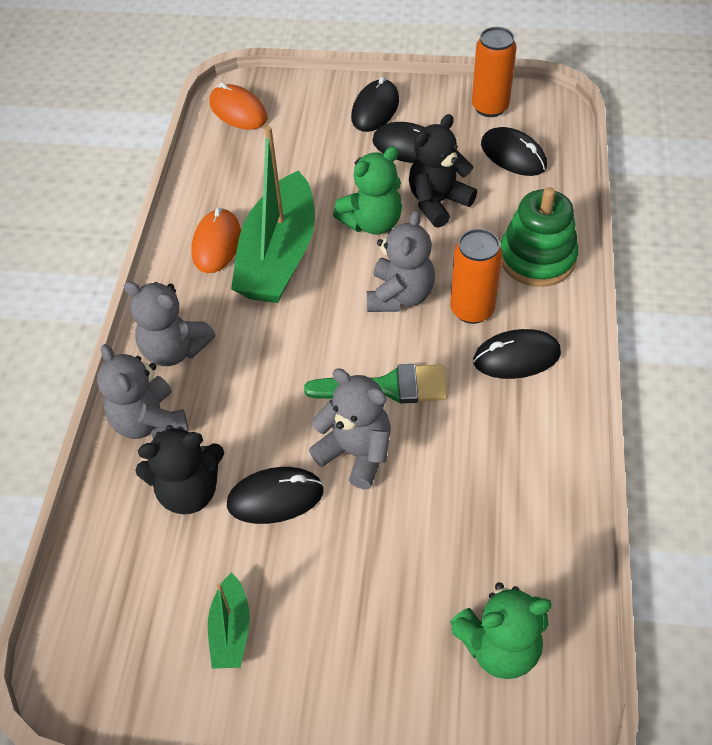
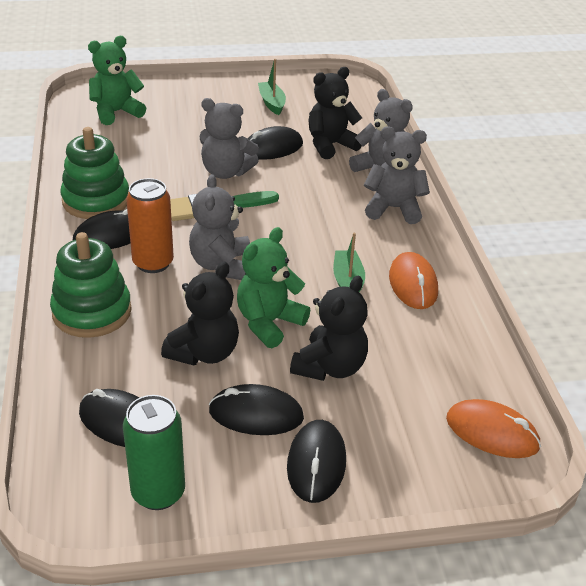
camera: 160 degrees right, 15 degrees down
(279, 256) = (348, 282): green boat -> green boat, size x0.45
(335, 175) = (330, 367): none -> black teddy bear
(490, 107) = (158, 492): orange can -> green can
(533, 422) = (96, 201): none -> green stacking toy

